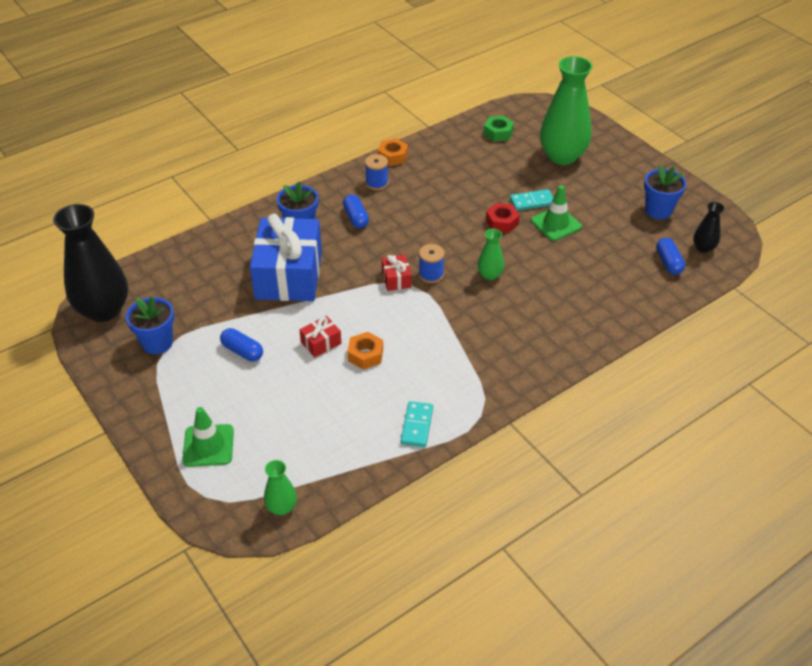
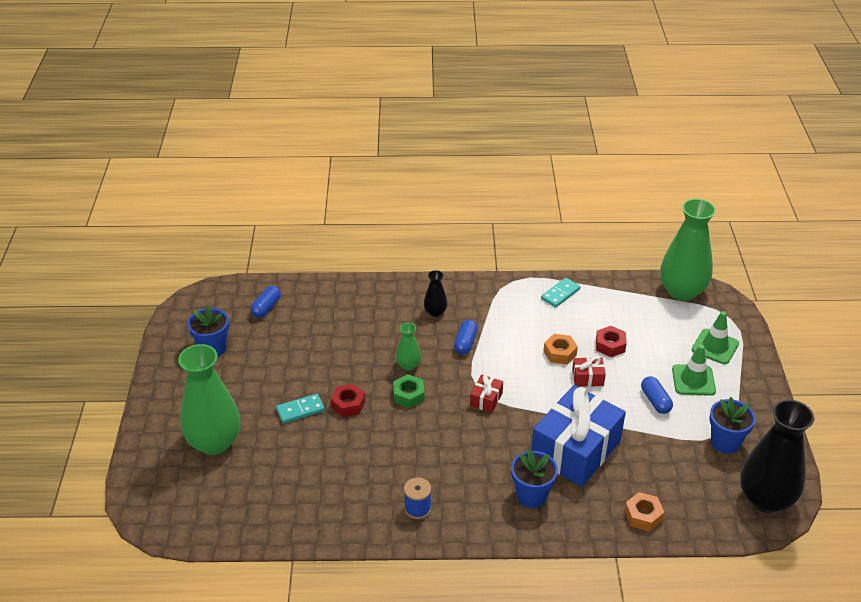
camera: 145 degrees left, 5 degrees down
(282, 507) = (682, 291): green vase -> green vase, size x2.16
(321, 389) = (610, 345): none -> red nut
(356, 218) = (471, 478): blue capsule -> blue capsule (465, 343)
(393, 156) = (371, 535): orange nut -> orange nut (643, 516)
(431, 275) = (454, 389): blue spool -> none
(498, 133) = (237, 505): green nut -> green nut (408, 395)
(532, 202) = (300, 410): turquoise domino -> turquoise domino turned 45 degrees counterclockwise
(556, 224) = (306, 380): green traffic cone -> green traffic cone (693, 380)
(703, 248) = (226, 305): black vase -> black vase (435, 312)

